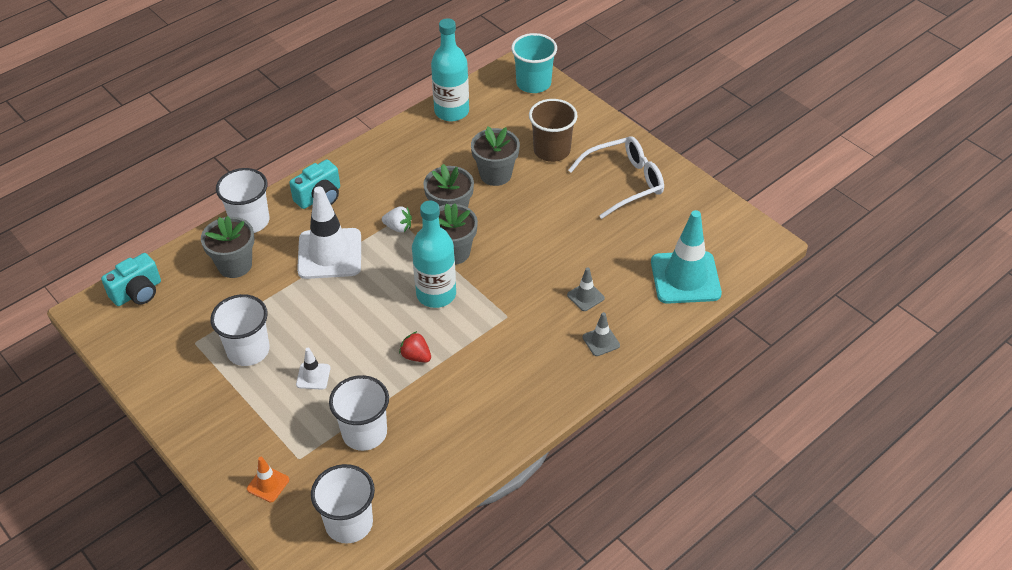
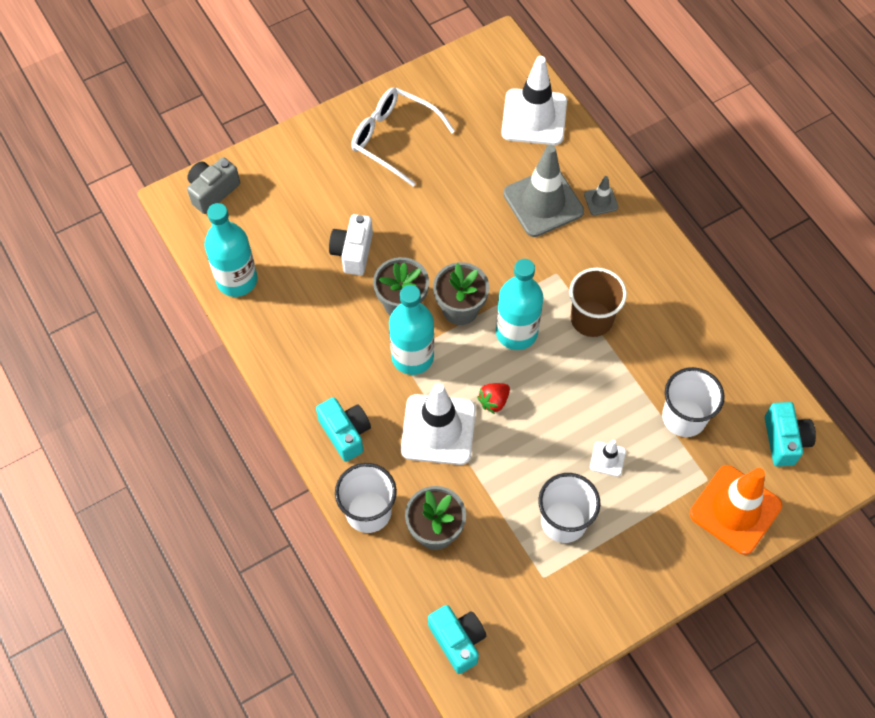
camera: 80 degrees left, 15 degrees up
(268, 484) = (735, 509): orange traffic cone -> orange traffic cone, size x2.22
(349, 523) = (784, 440): white cup -> turquoise camera
(398, 227) = (412, 357): white strawberry -> turquoise bottle
(416, 356) = (595, 361): red strawberry -> red strawberry (494, 401)
(495, 174) = (353, 252): grey flower pot -> white camera
(533, 83) = (213, 191): turquoise cup -> grey camera
(552, 150) = (329, 193): brown cup -> brown cup (591, 319)
(585, 296) = (543, 202): grey traffic cone -> grey traffic cone, size x2.22
(624, 182) = (394, 138): white glasses -> white glasses turned 45 degrees counterclockwise
(685, 278) = (534, 117): turquoise traffic cone -> white traffic cone

